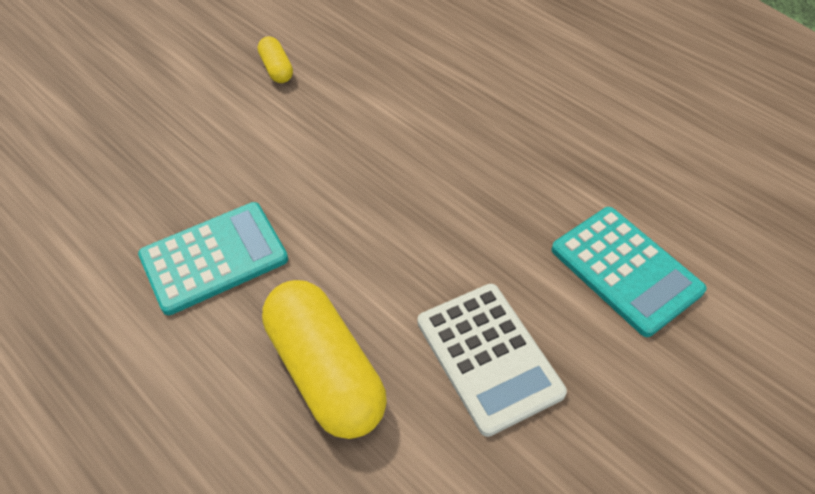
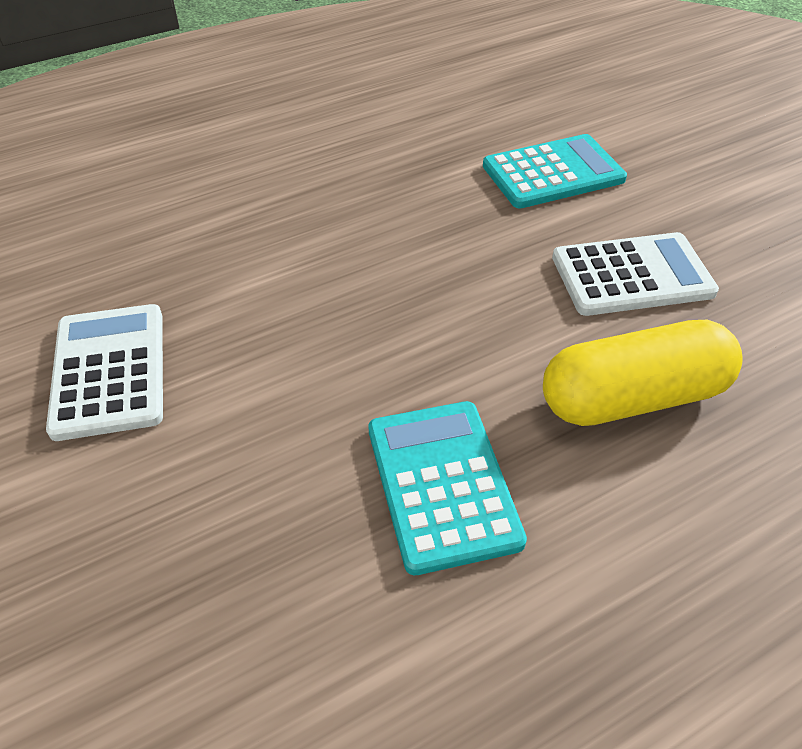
camera: 75 degrees left, 5 degrees down
(277, 69) = (109, 371): yellow capsule -> white calculator

